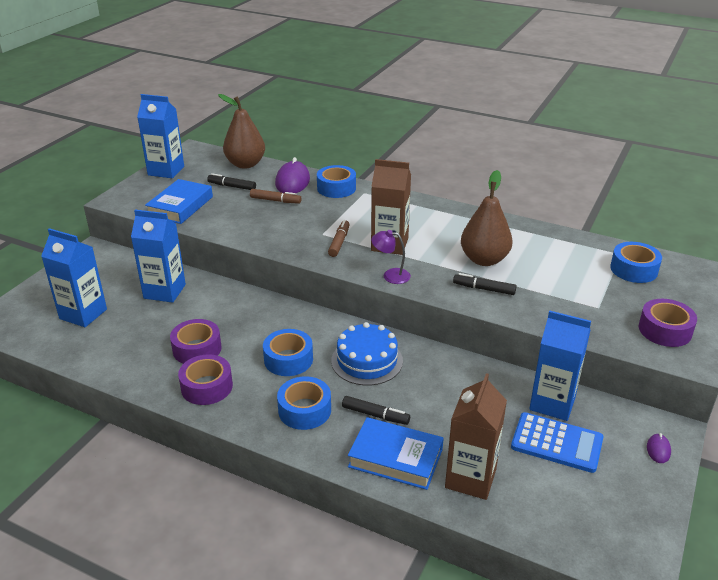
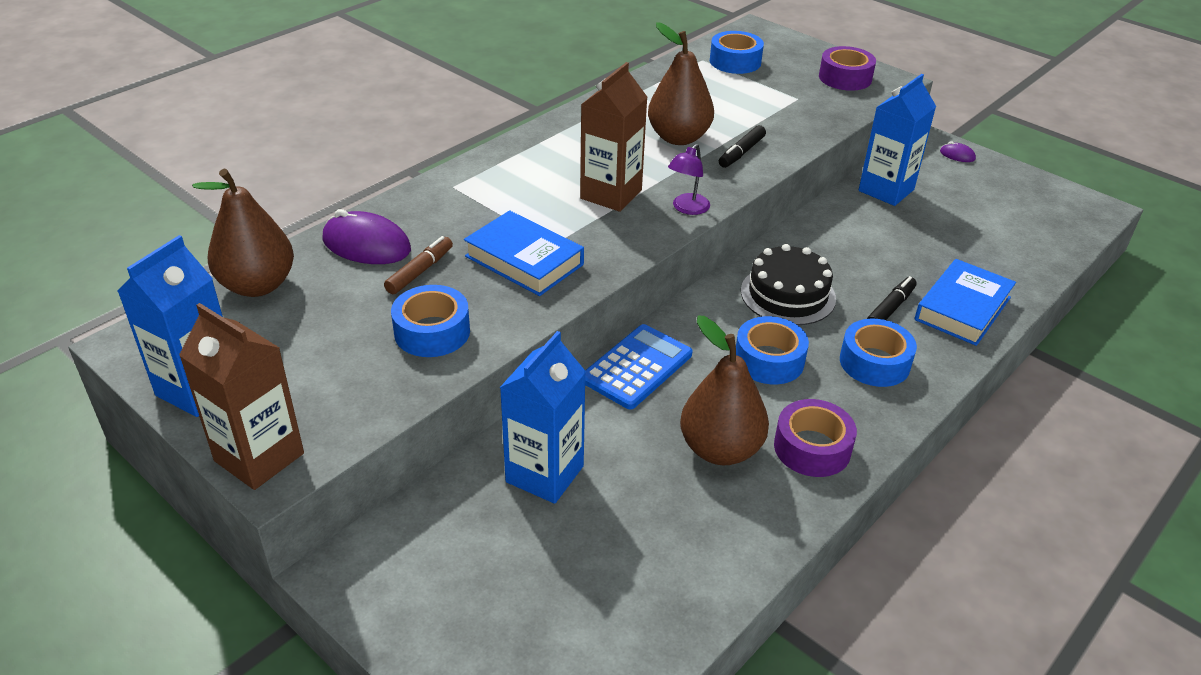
camera: 75 degrees left, 5 degrees up
(83, 314) = (570, 593): blue carton -> none
(180, 206) = (366, 382): blue book -> blue book (524, 260)
(197, 349) = (720, 449): purple tape -> brown pear
(232, 186) = (334, 311): black marker -> none
(336, 188) = (420, 207): blue tape -> blue tape (432, 332)
(339, 242) = (584, 233): brown marker -> none
(367, 361) = (788, 295): blue cake -> black cake
(470, 478) = (993, 266): brown carton -> brown carton (259, 457)
(556, 443) = (945, 204): blue calculator -> blue calculator (637, 367)

